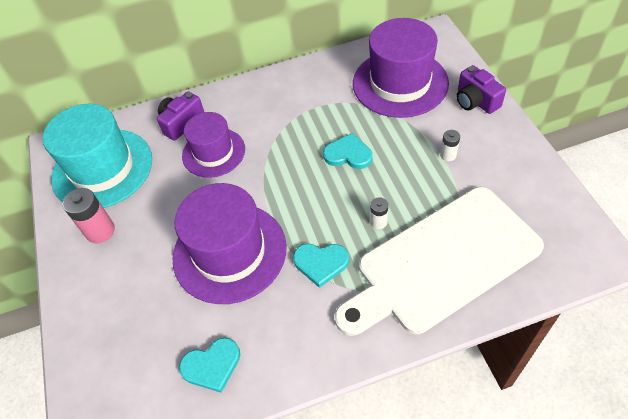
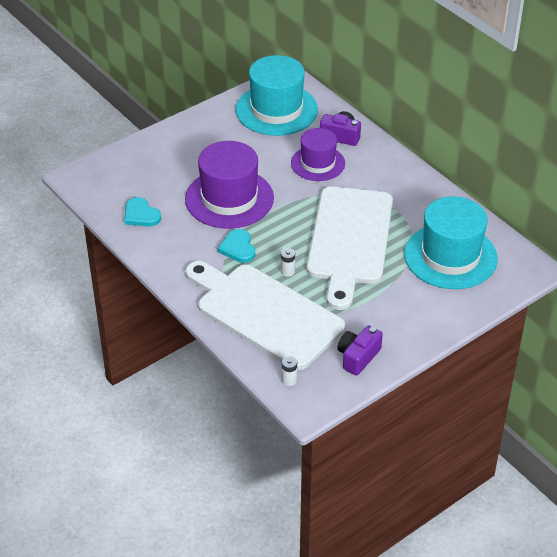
camera: 65 degrees right, 10 degrees down
(100, 231) = (221, 129): pink battery -> none
(348, 154) = (349, 240): turquoise heart -> white cutting board
(400, 83) = (450, 256): purple hat -> turquoise hat
(448, 155) = (375, 301): white battery -> white battery (289, 380)
(475, 101) = (451, 310): purple camera -> purple camera (358, 357)

